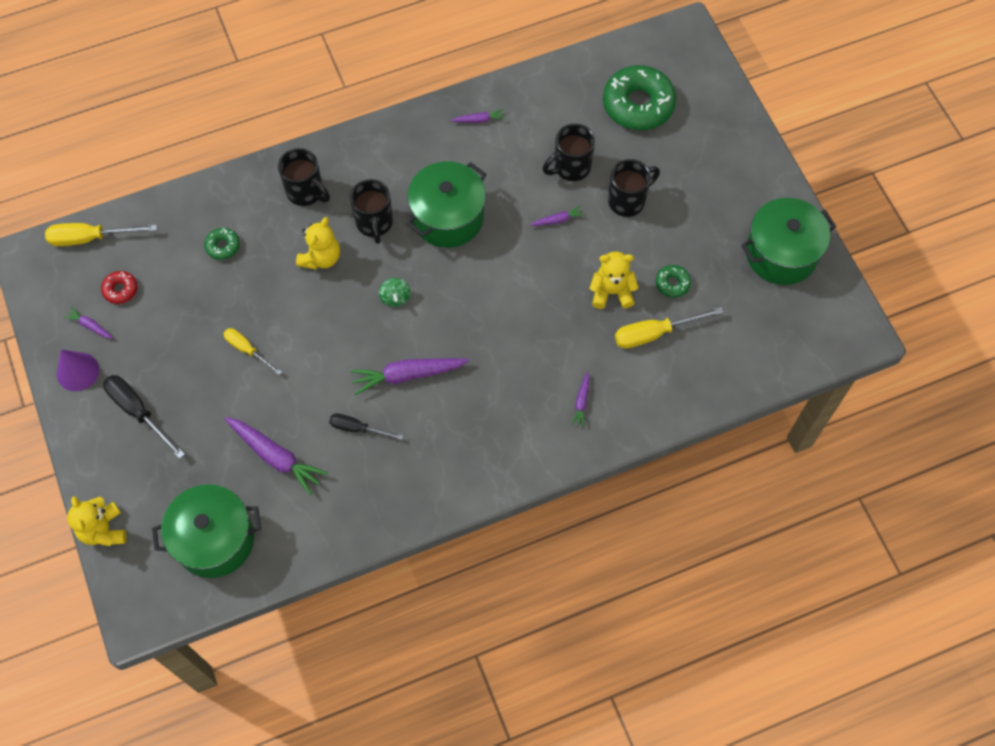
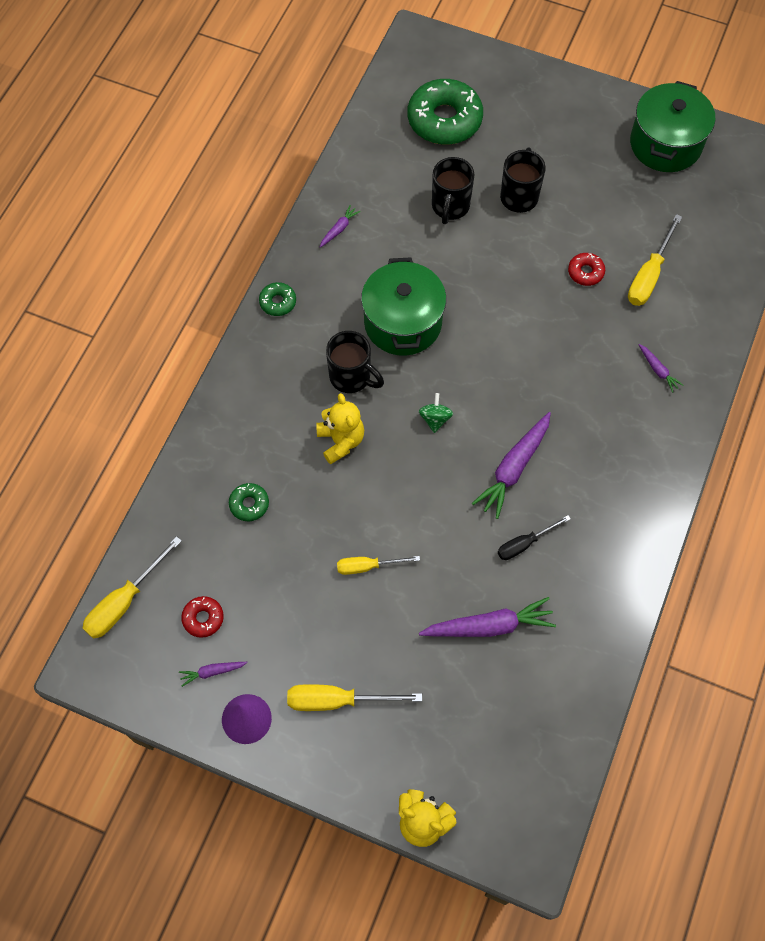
camera: 45 degrees left, 0 degrees up
(138, 412) = (337, 700): black screwdriver -> yellow screwdriver
(214, 539) = (519, 736): green pot -> none
(306, 192) = (267, 401): black mug -> none
(395, 297) = (435, 419): green spinning top -> green spinning top turned 120 degrees counterclockwise
(558, 220) = (486, 253): purple carrot -> none
(611, 292) = (585, 272): yellow teddy bear -> red donut
(672, 284) = (619, 229): green donut -> green donut (278, 302)

